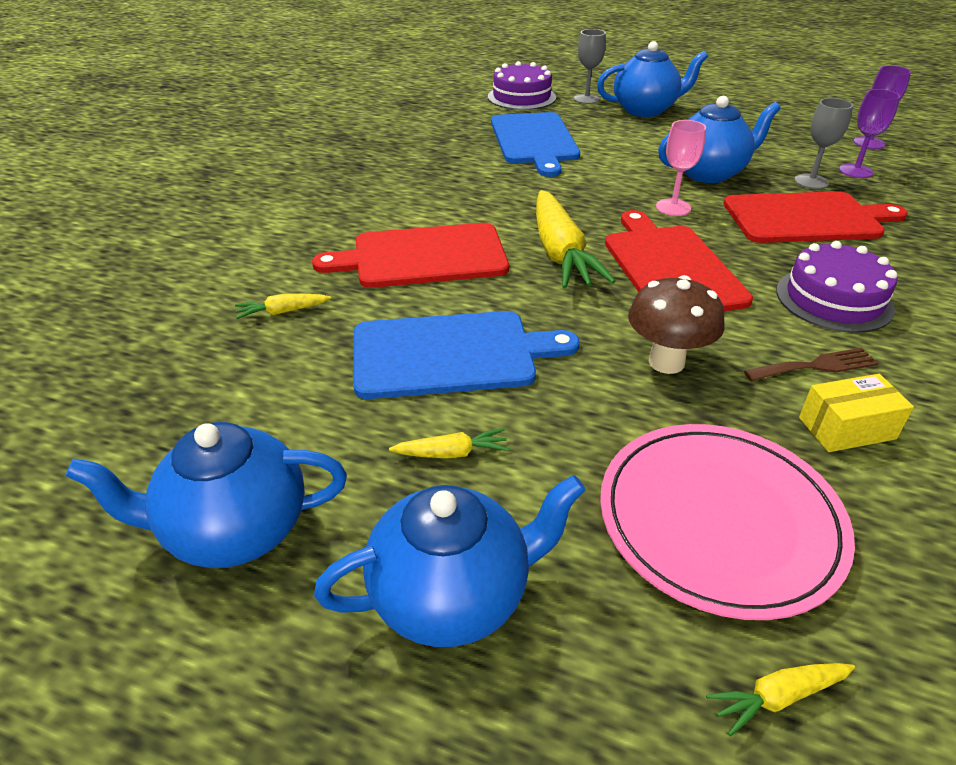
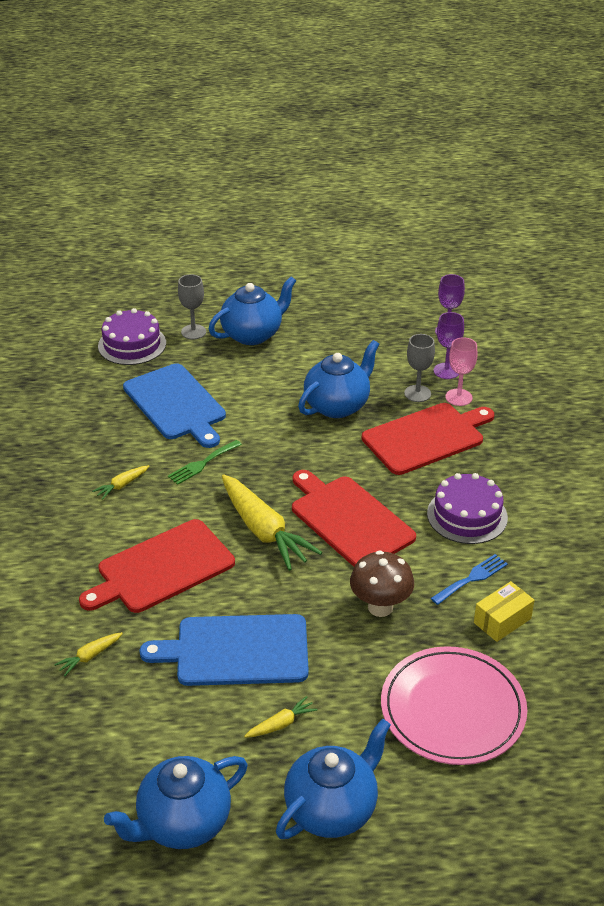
camera: 25 degrees left, 0 degrees up
(450, 354) = (236, 650): blue cutting board -> blue cutting board turned 150 degrees counterclockwise
(529, 186) = (202, 464): none -> green fork
(673, 207) = (326, 455): pink goblet -> pink goblet (458, 397)
(777, 697) = (512, 794): yellow carrot -> yellow carrot (122, 485)
(815, 366) = (472, 578): brown fork -> blue fork

